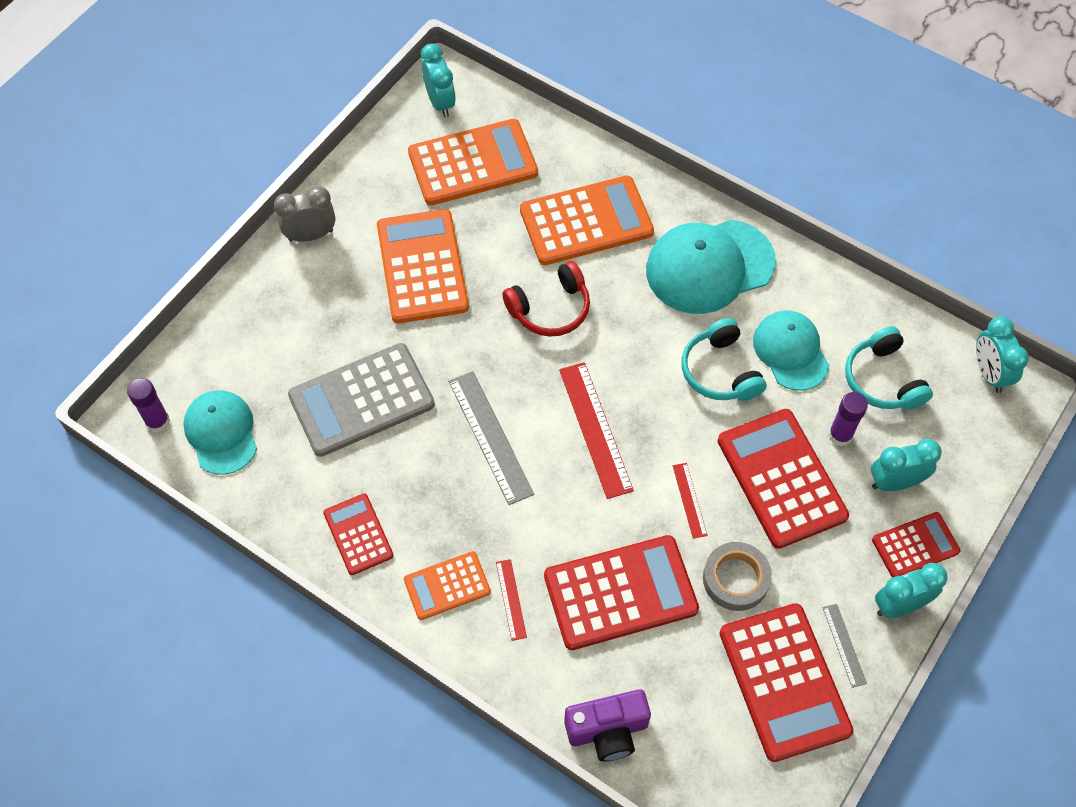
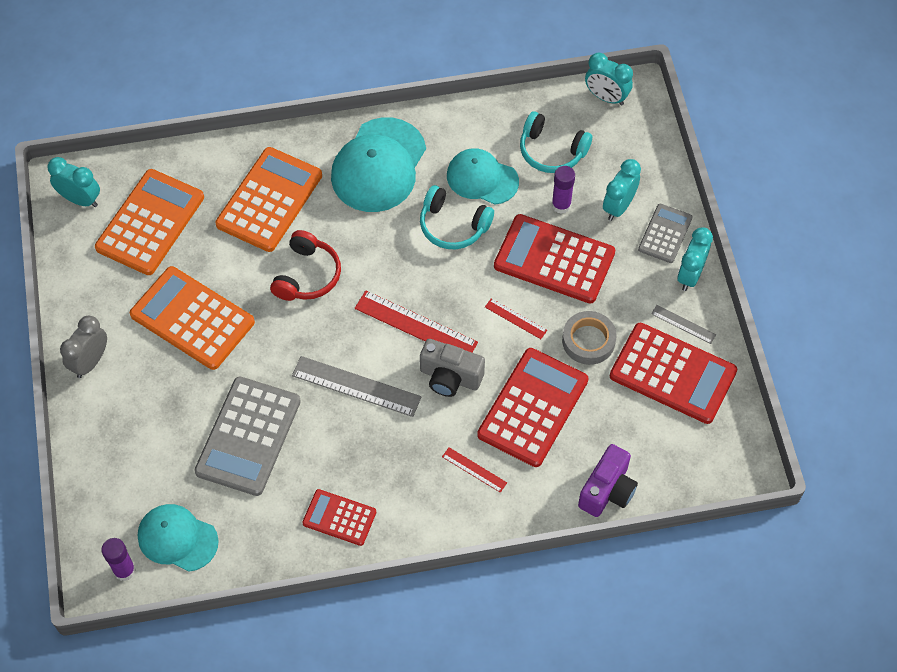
camera: 45 degrees left, 0 degrees up
(447, 586) = (428, 497): orange calculator -> none
(576, 500) = (450, 377): none -> grey camera
(915, 546) = (665, 234): red calculator -> grey calculator

